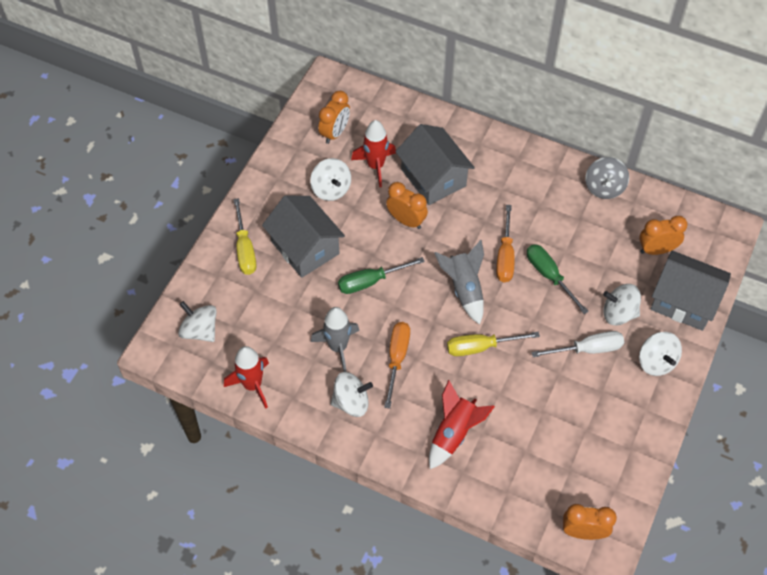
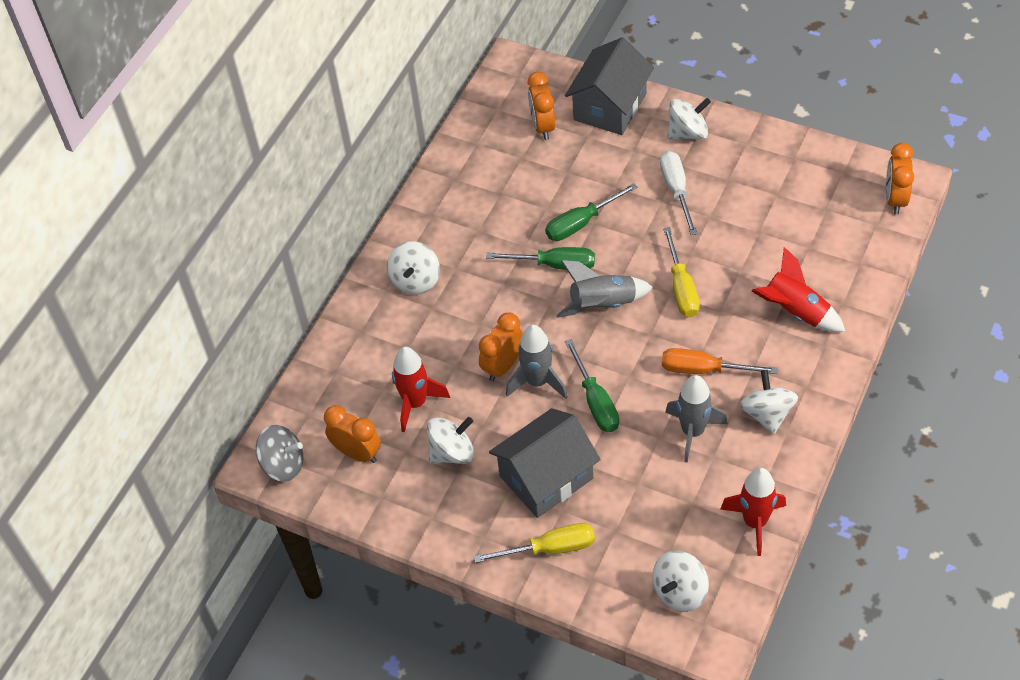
camera: 85 degrees left, 5 degrees down
(390, 243) = (537, 382): none -> grey rocket
(433, 177) = (436, 339): grey house -> none
(505, 256) = (554, 265): orange screwdriver -> green screwdriver
(604, 187) = (455, 170): grey spinning top -> grey spinning top (283, 465)
(619, 313) = (628, 162): white spinning top -> white spinning top (416, 280)

